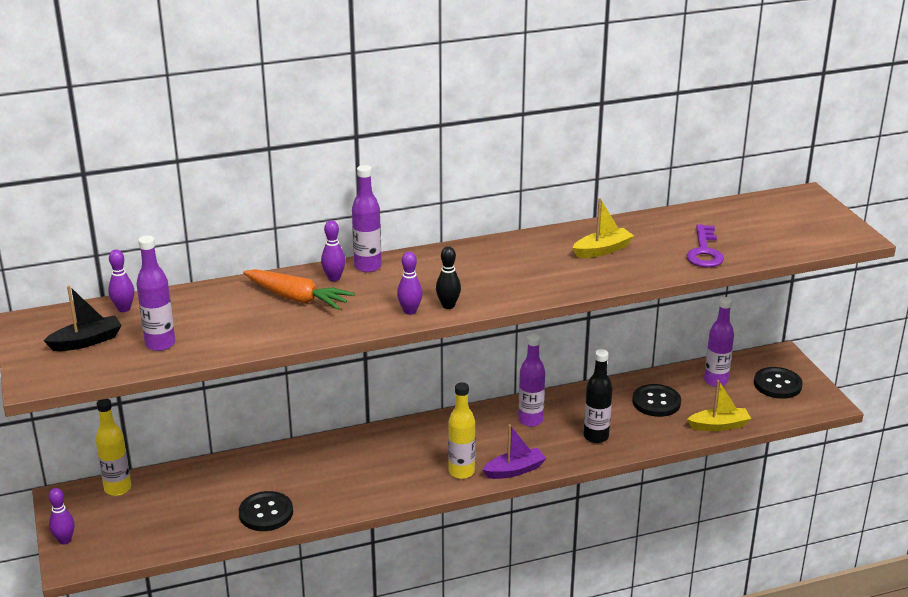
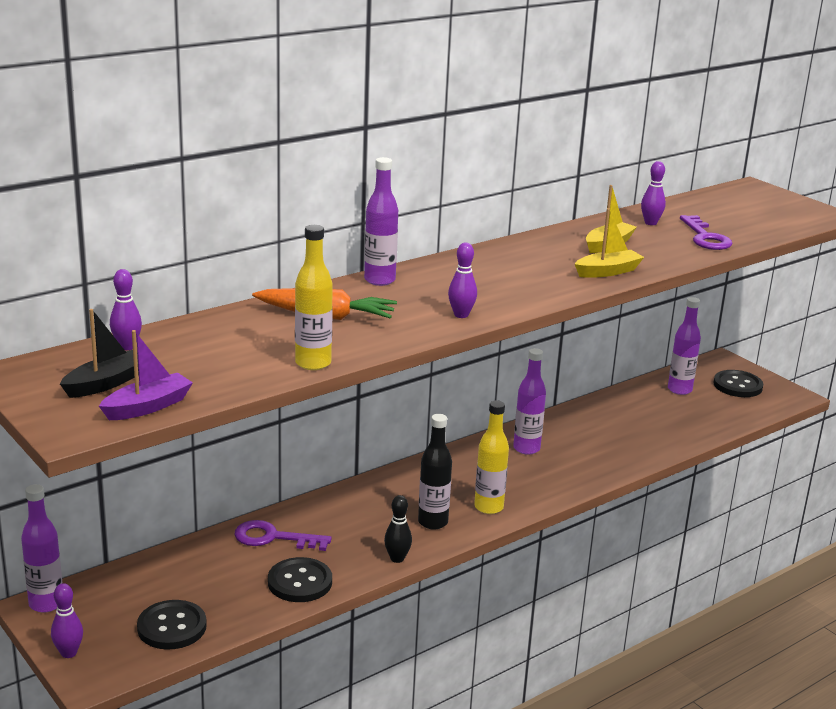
camera: 20 degrees left, 5 degrees down
(118, 488) = (104, 585): yellow bottle -> yellow bottle (313, 363)
(160, 344) = (201, 376): purple bottle -> purple bottle (46, 604)
(267, 470) = (273, 538): none -> purple key
(334, 278) = (351, 294): purple bowling pin -> purple bowling pin (650, 223)
(448, 305) = (497, 306): black bowling pin -> black bowling pin (397, 558)
(514, 470) = (542, 497): purple boat -> purple boat (147, 407)
(596, 437) = (601, 454): black bottle -> black bottle (433, 522)
(656, 402) = (637, 415): black button -> black button (172, 627)
(719, 425) = (711, 428): yellow boat -> yellow boat (607, 272)

